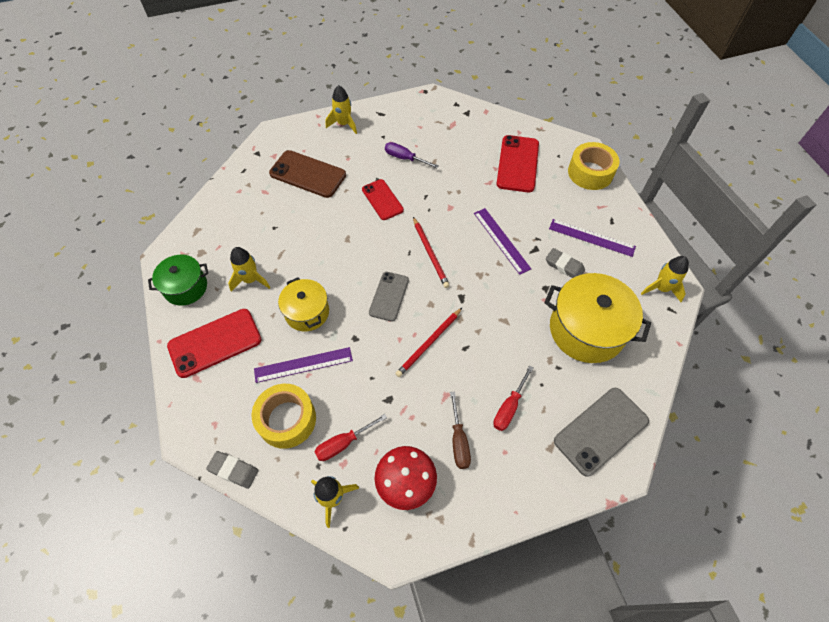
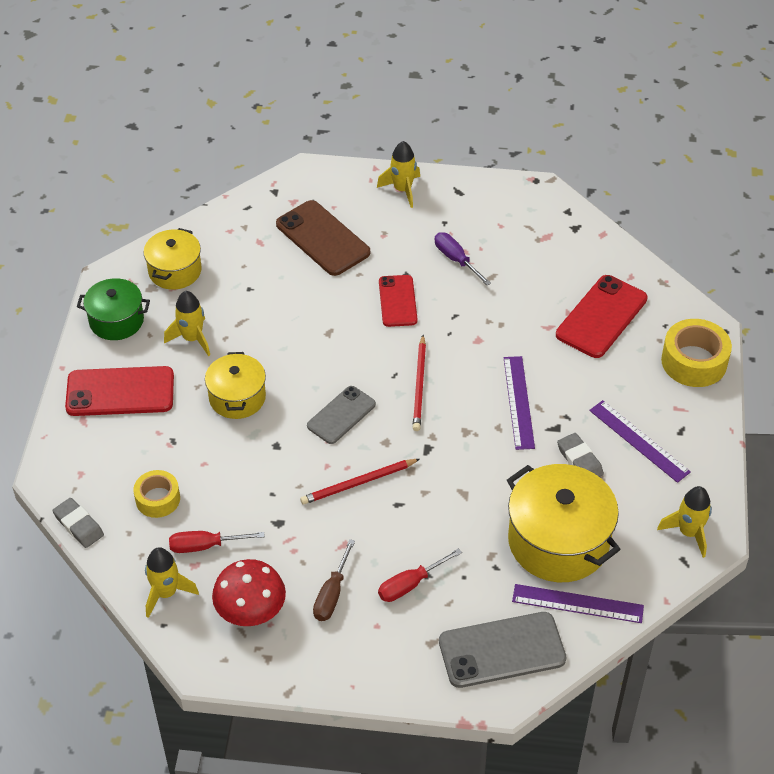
camera: 25 degrees right, 10 degrees down
(212, 234) = (175, 271): none -> yellow pot
(287, 419) = (158, 499): yellow tape -> yellow tape, size x0.64
(303, 364) = (204, 451): purple ruler -> purple ruler (577, 603)

